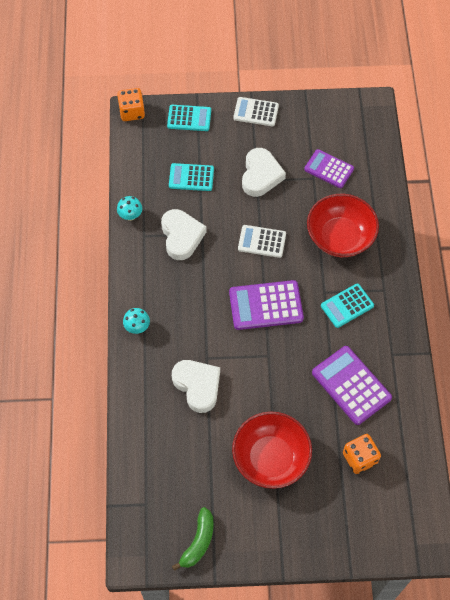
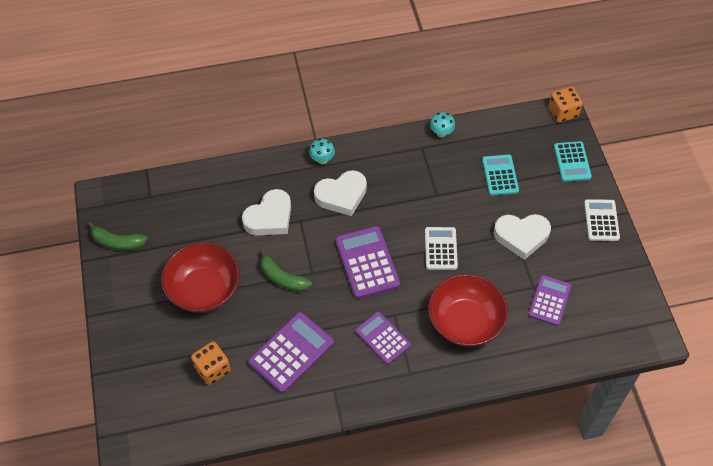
camera: 80 degrees right, 5 degrees down
(181, 236) = (429, 178): white heart -> white heart (341, 195)
(270, 383) = (282, 278): none -> green banana
(347, 306) = (382, 338): turquoise calculator -> purple calculator

